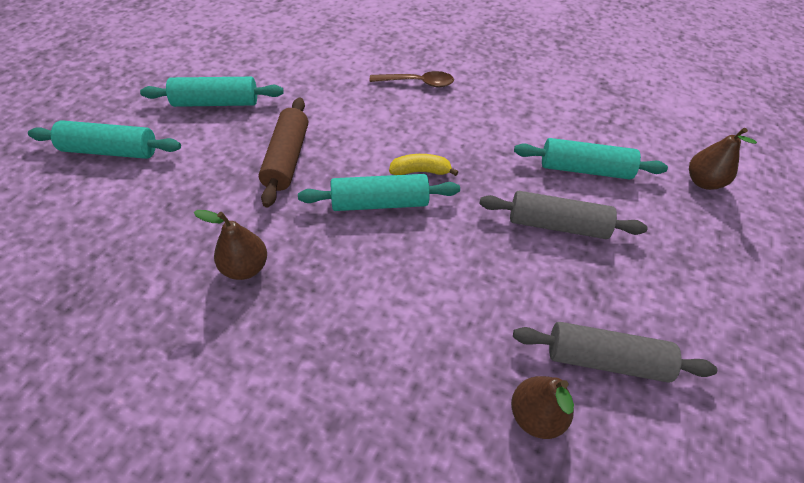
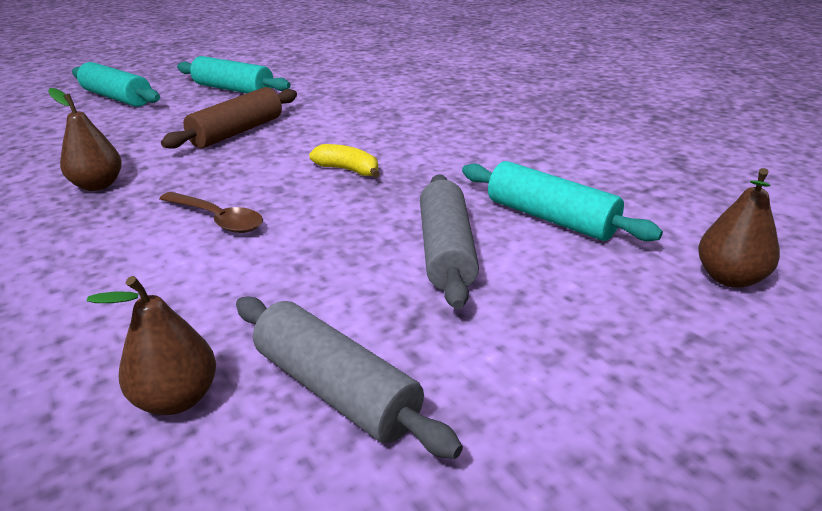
camera: 35 degrees right, 20 degrees down
(380, 203) = (274, 180): turquoise rolling pin -> none
(417, 83) = (436, 113): brown spoon -> brown spoon (217, 219)
(557, 225) = (446, 251): grey rolling pin -> grey rolling pin turned 45 degrees clockwise

